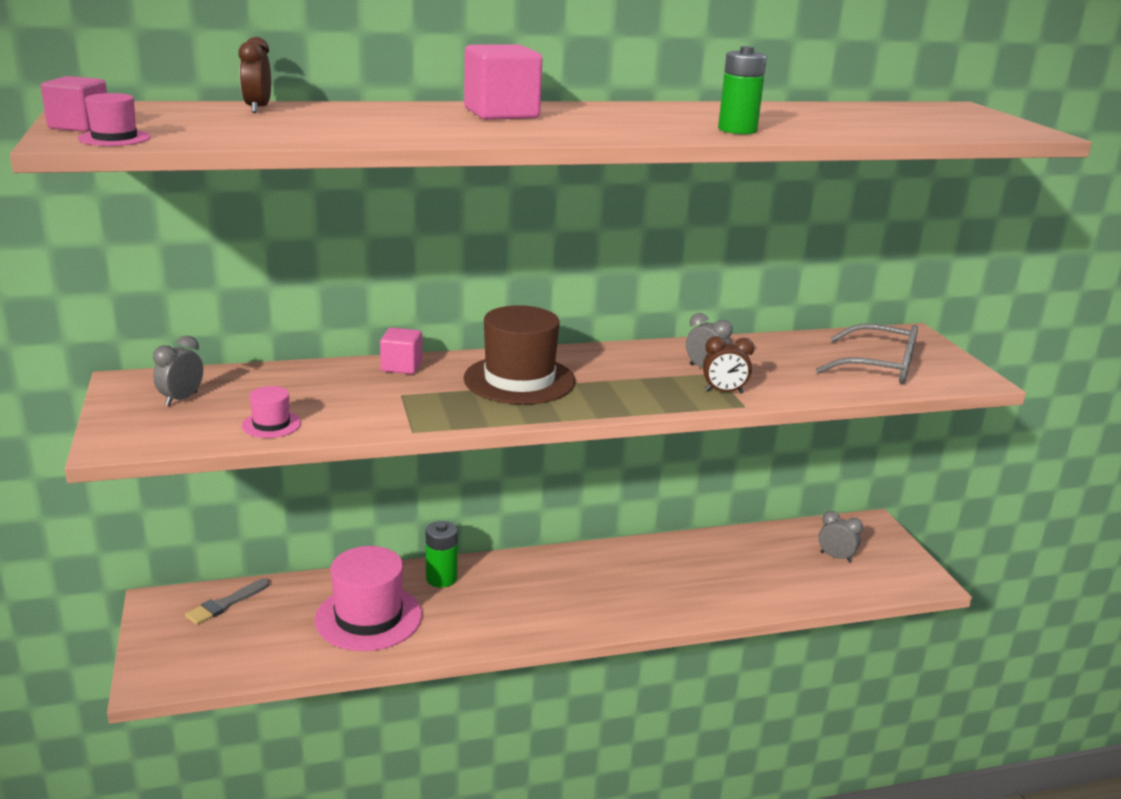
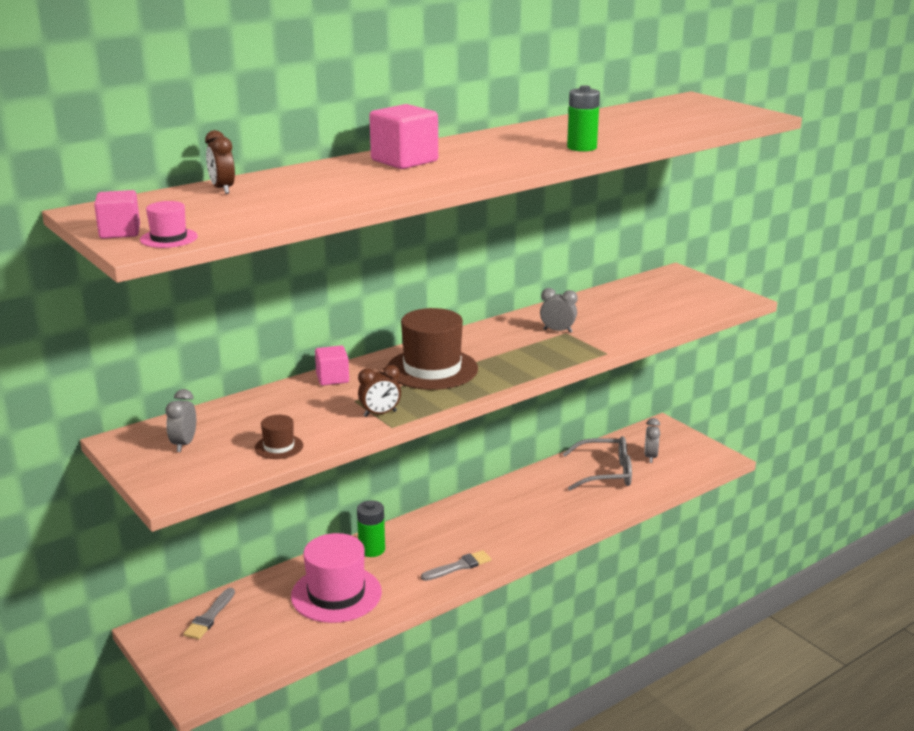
camera: 20 degrees left, 0 degrees up
(271, 424) = (279, 447): pink hat -> brown hat
(522, 624) = (459, 566): none -> grey brush
(724, 392) = (584, 346): brown clock -> brown clock (380, 414)
(835, 557) = (650, 457): grey clock -> grey clock turned 90 degrees counterclockwise
(879, 367) = (673, 304): grey glasses -> grey glasses (606, 473)

